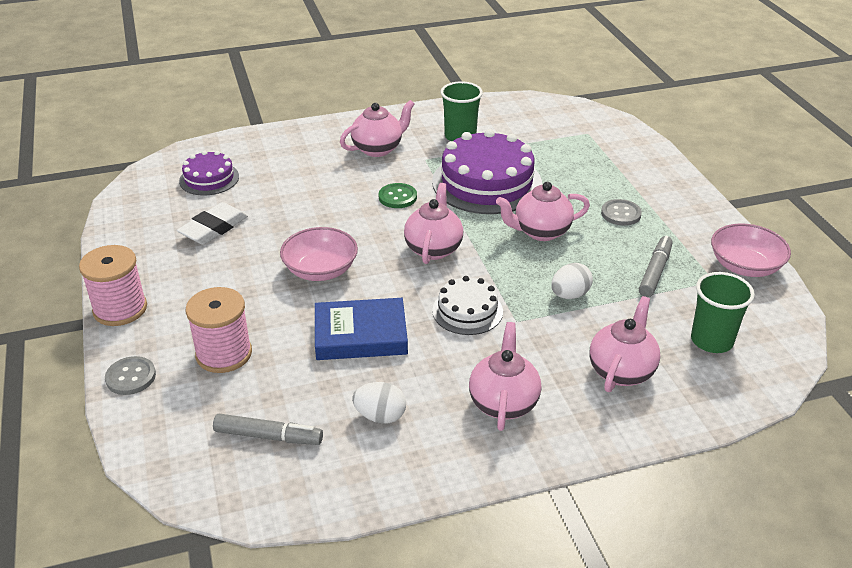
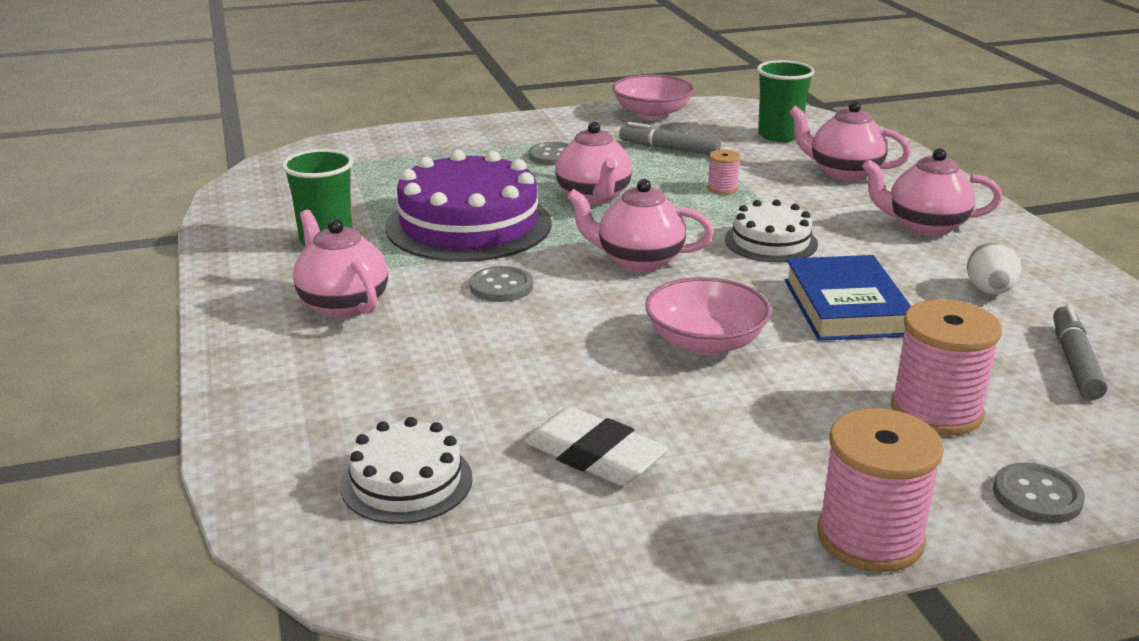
camera: 90 degrees left, 10 degrees down
(209, 179) = (406, 481): purple cake -> white cake
(397, 197) = (501, 287): green button -> grey button
(569, 295) = (722, 188): white egg -> pink spool

